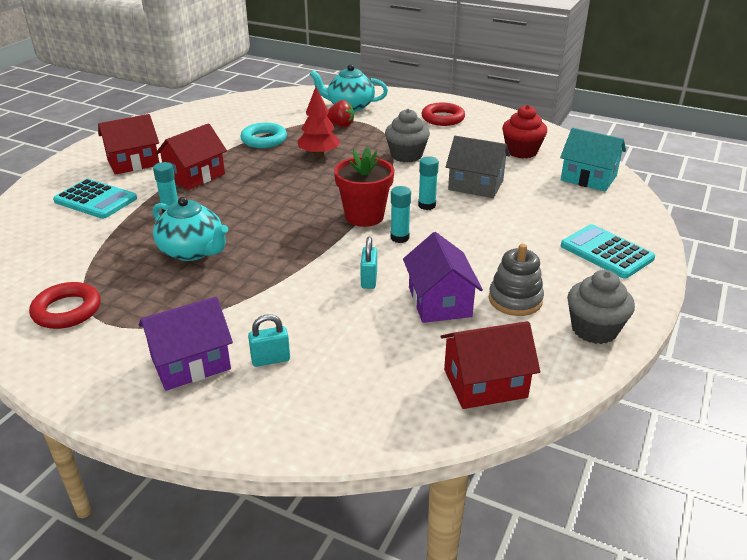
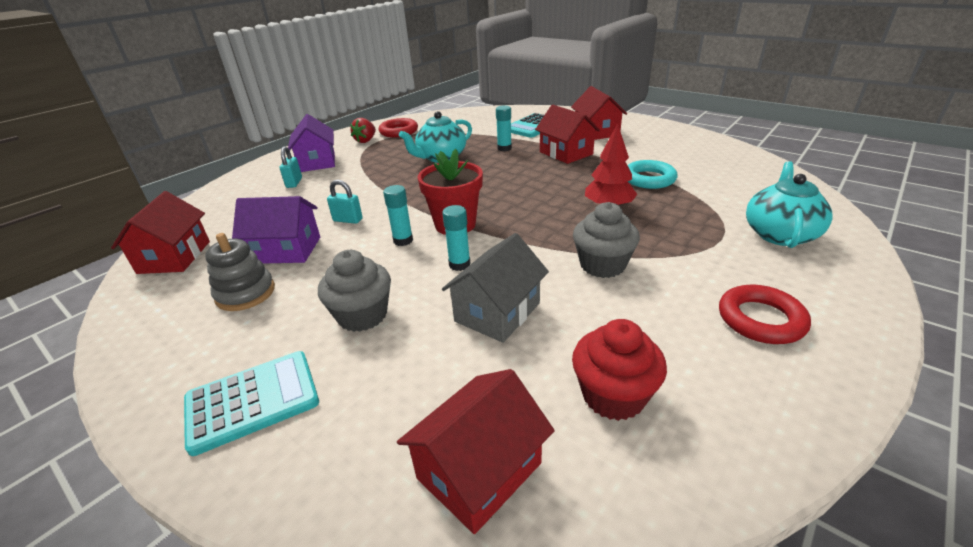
camera: 105 degrees right, 0 degrees up
(340, 125) = (702, 223): red strawberry -> red strawberry (366, 141)
(588, 178) = (479, 471): turquoise house -> red house
(594, 329) = (150, 336): grey cupcake -> grey cupcake (362, 315)

